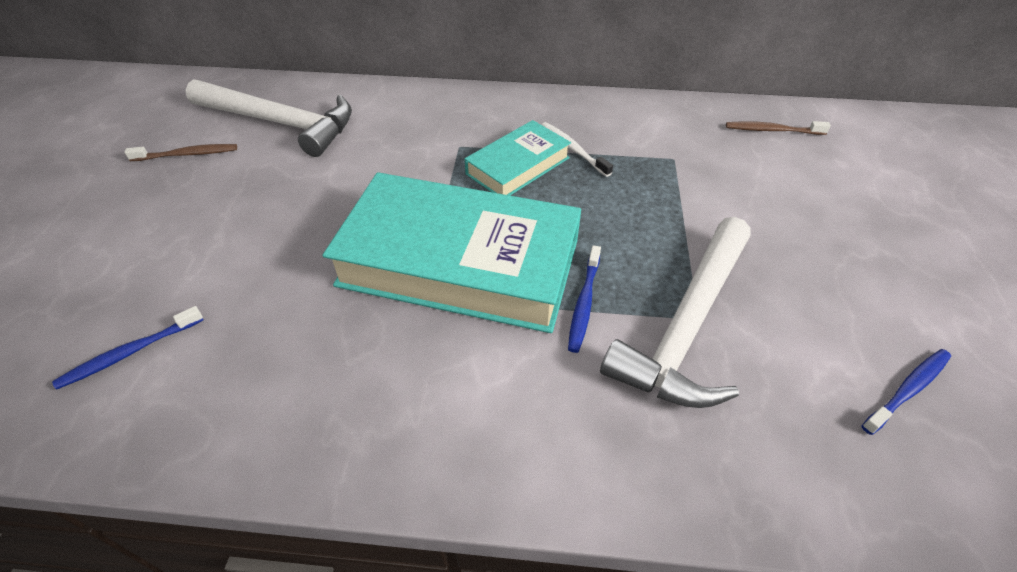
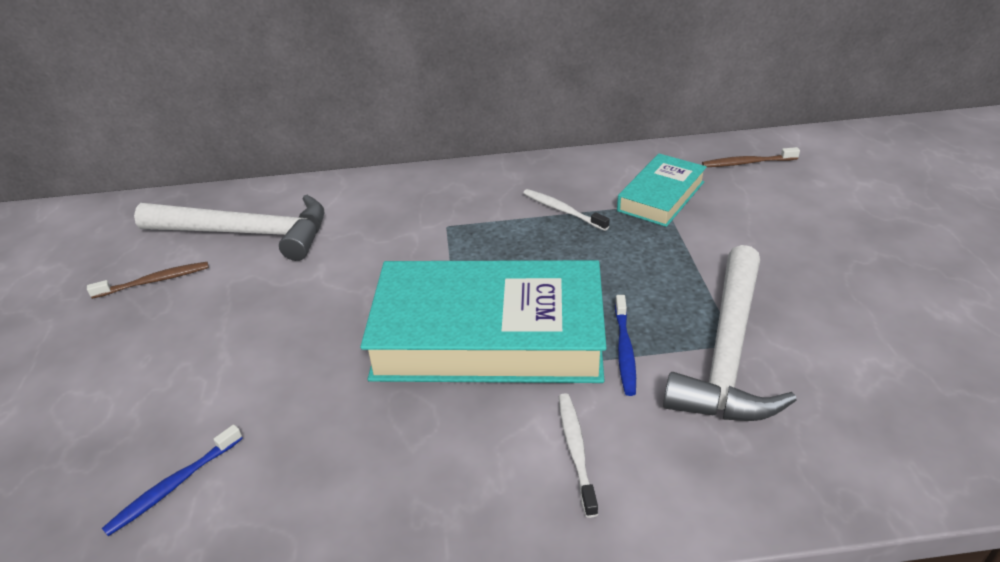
camera: 10 degrees left, 10 degrees down
(501, 398) = (576, 450): none -> white toothbrush
(518, 166) = (513, 235): turquoise book -> turquoise book (661, 196)
(908, 390) = (939, 368): blue toothbrush -> none

